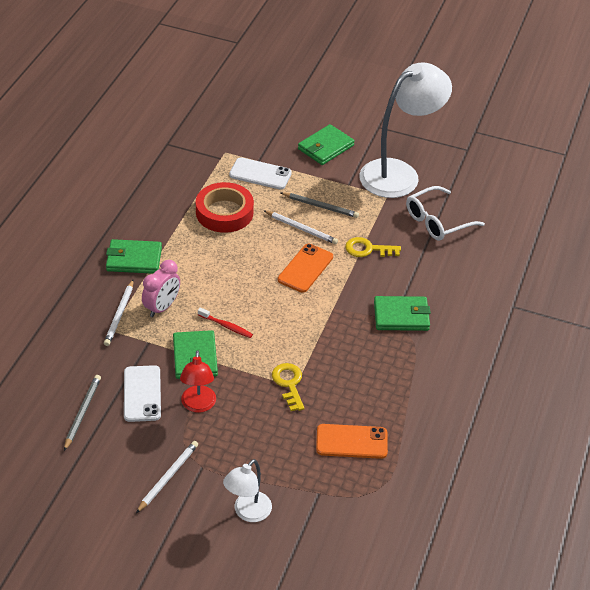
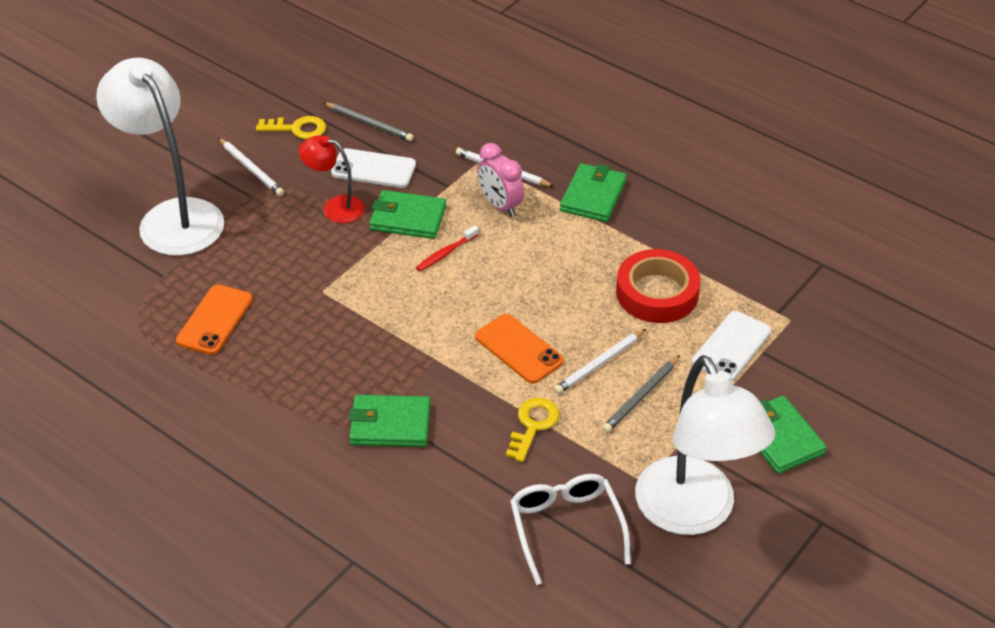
camera: 110 degrees right, 0 degrees up
(247, 512) = (173, 216): white lamp -> white lamp, size x2.01
(289, 384) = (328, 287): yellow key -> yellow key (297, 129)
(401, 316) = (390, 424): green wallet -> green wallet turned 75 degrees clockwise

